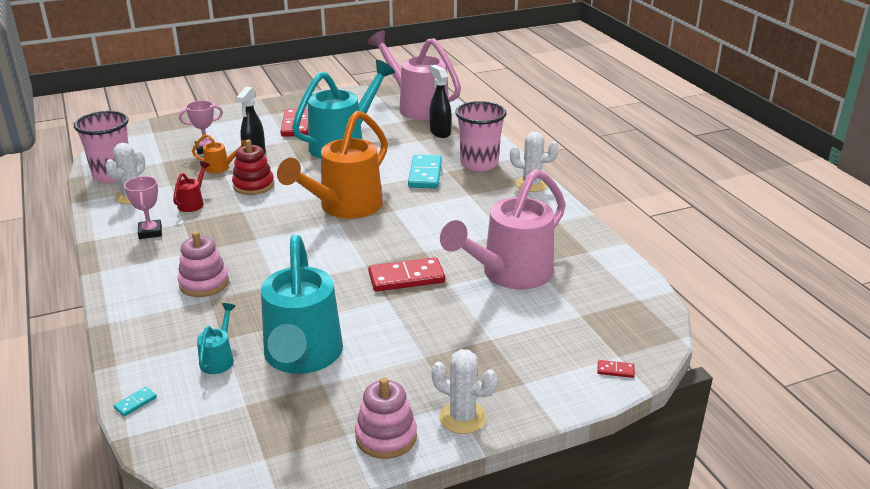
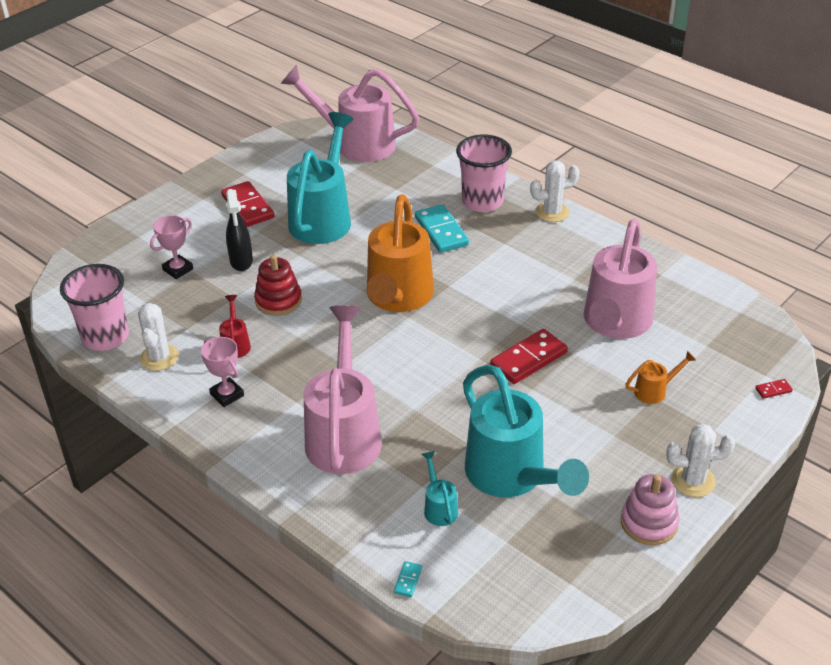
camera: 25 degrees left, 10 degrees up
(204, 283) = (344, 434): pink stacking toy -> pink watering can
(221, 167) = (220, 289): orange watering can -> orange watering can (655, 391)
(440, 132) = (410, 172): black spray bottle -> none

